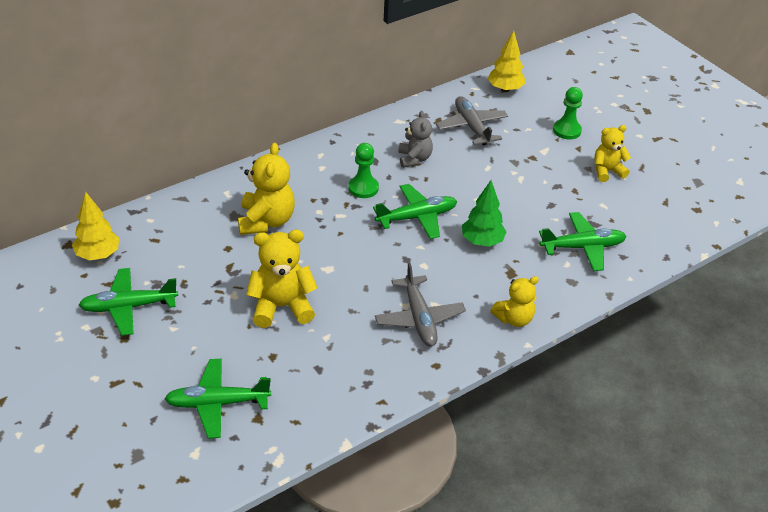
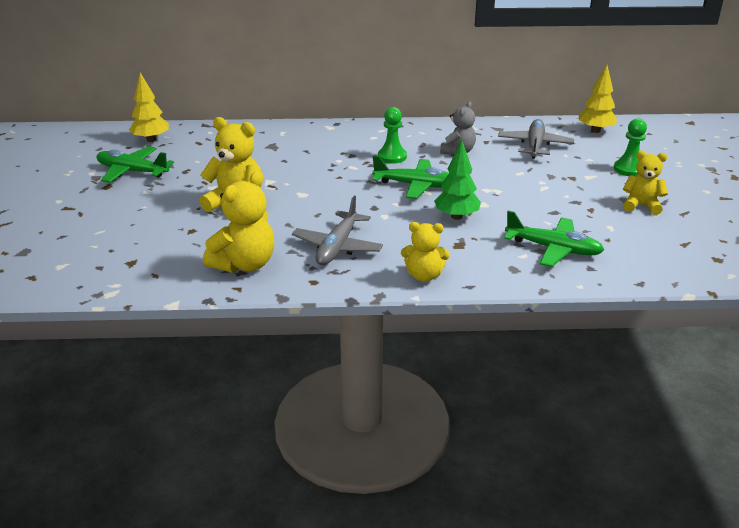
camera: 35 degrees right, 10 degrees down
(217, 403) = (115, 243): green plane -> none
(266, 221) = (290, 154): yellow teddy bear -> yellow teddy bear (244, 264)

